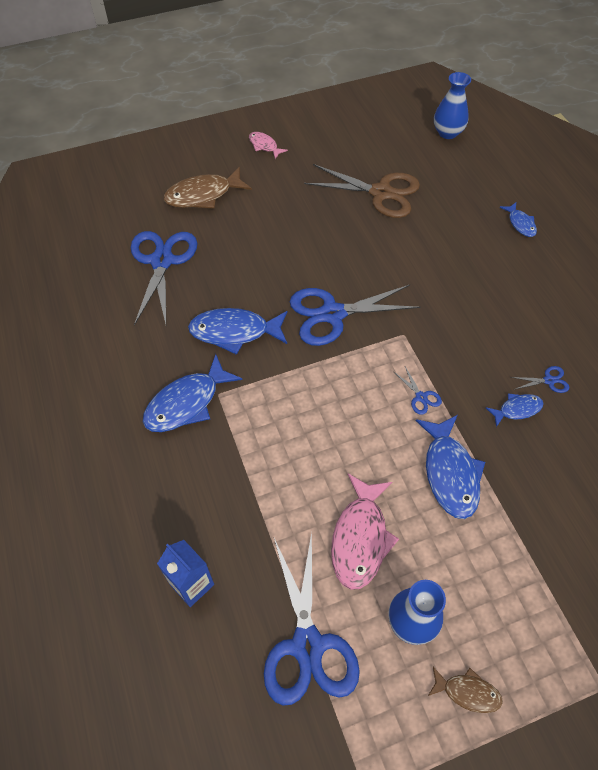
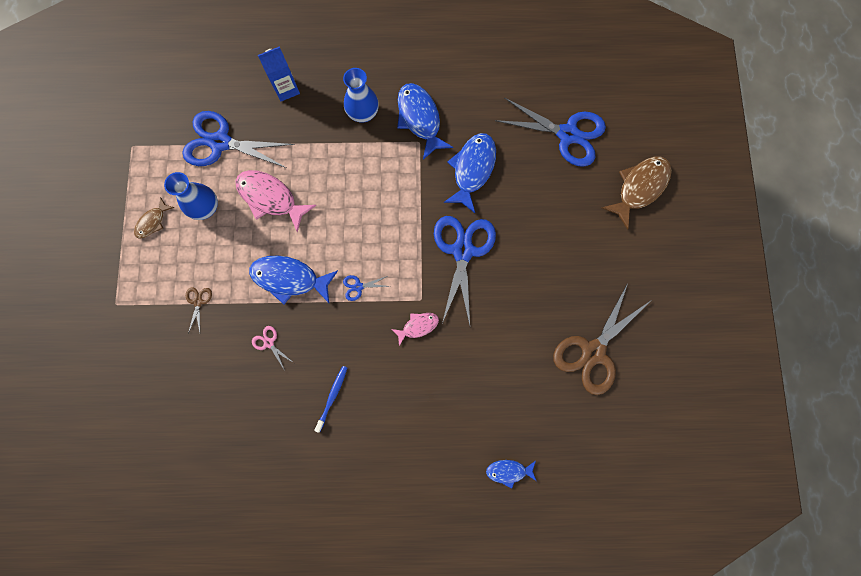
camera: 110 degrees right, 20 degrees up
(203, 195) = (639, 188): brown fish -> brown fish turned 45 degrees clockwise
(264, 146) = (695, 264): pink fish -> pink fish (418, 326)
(447, 133) = (664, 464): blue vase -> blue vase (363, 113)
(517, 409) = (318, 356): blue fish -> none
(534, 465) = (269, 343): none -> pink scissors
(536, 571) = (198, 302): none -> brown scissors
(549, 380) = (332, 396): blue scissors -> blue toothbrush

